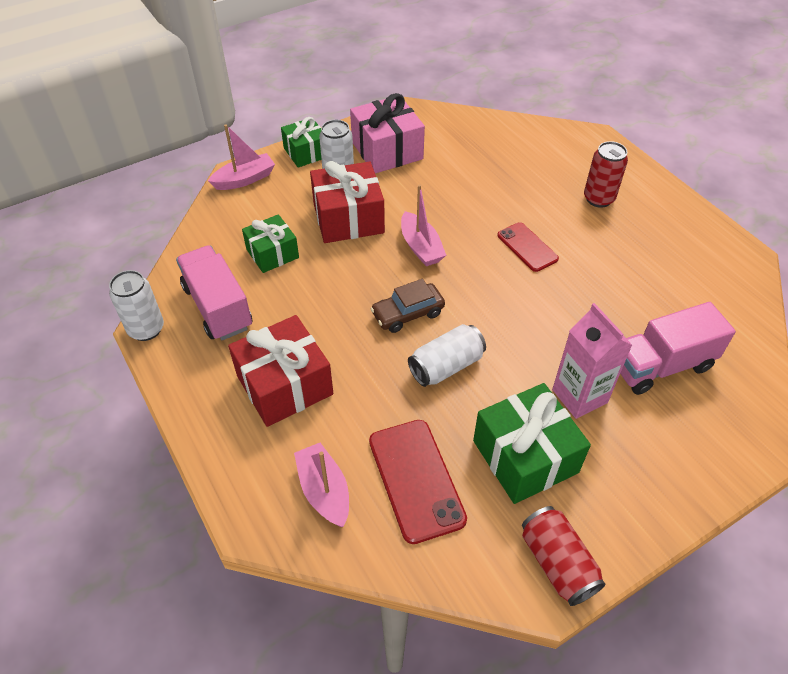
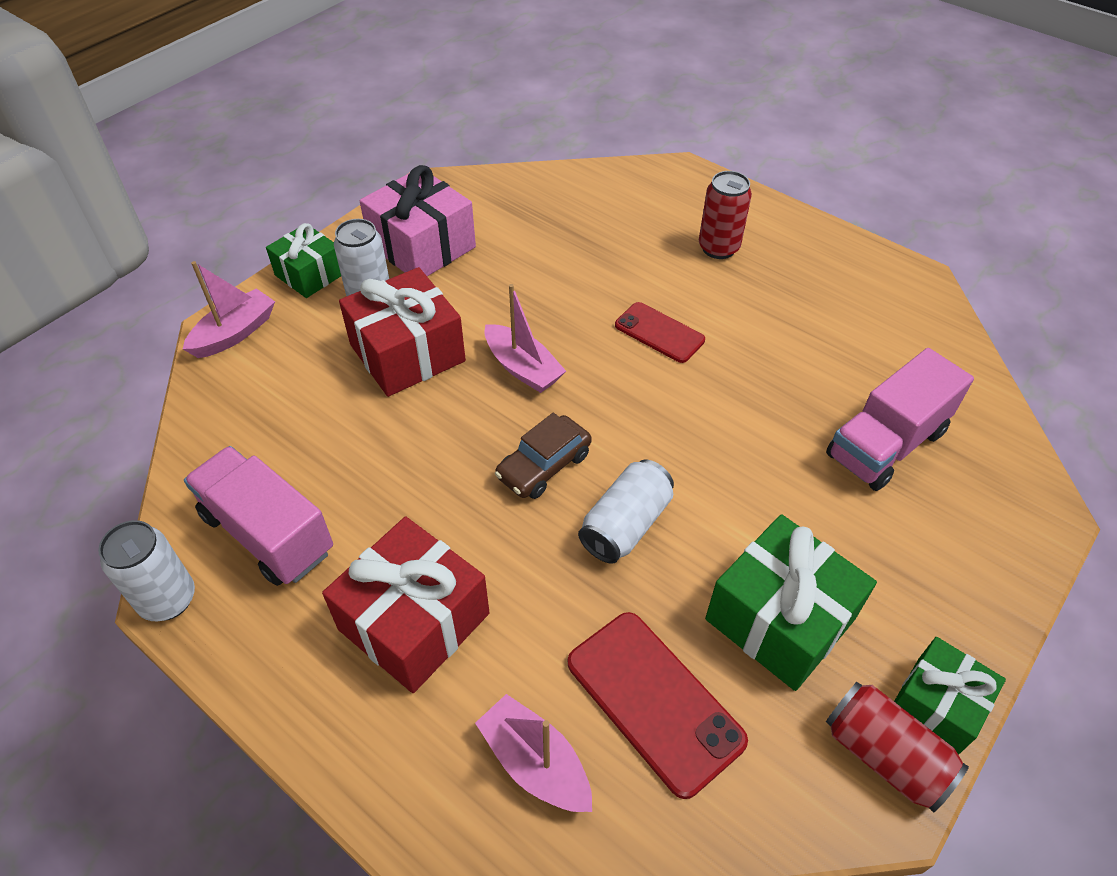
camera: 20 degrees left, 0 degrees up
(272, 253) = (318, 431): green gift -> green gift (937, 706)
(579, 396) = (809, 514): pink carton -> none

